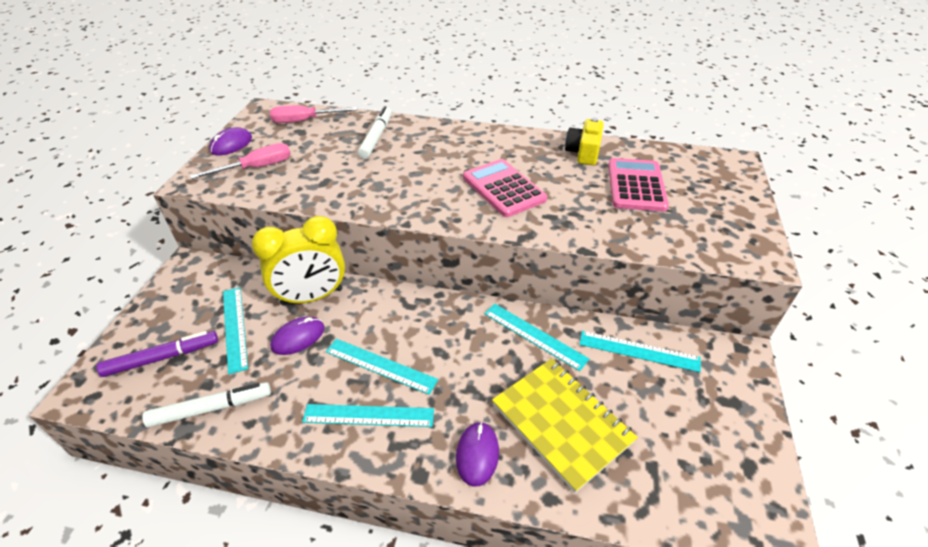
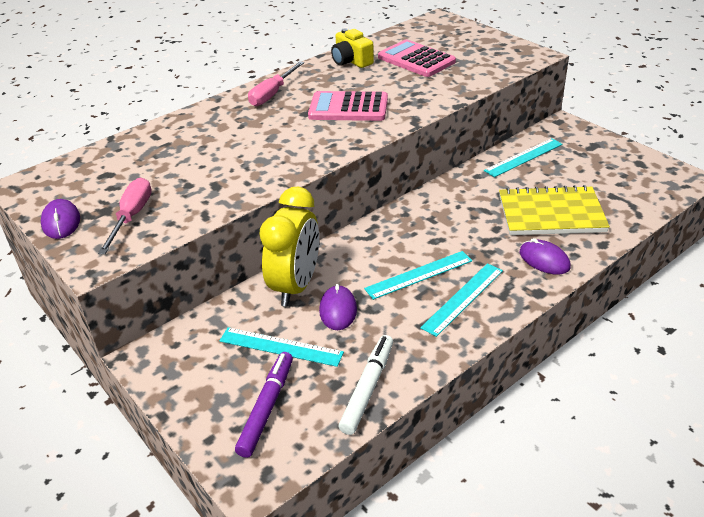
camera: 50 degrees left, 5 degrees down
(305, 121) = (90, 166): pink screwdriver -> pink screwdriver (272, 94)
(376, 137) = (186, 138): white marker -> none
(534, 335) = (466, 191): turquoise ruler -> none

